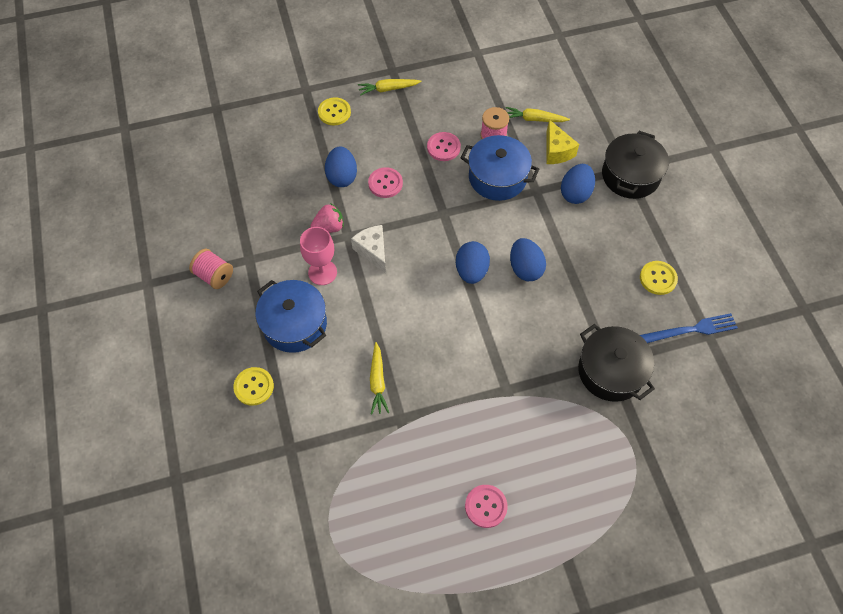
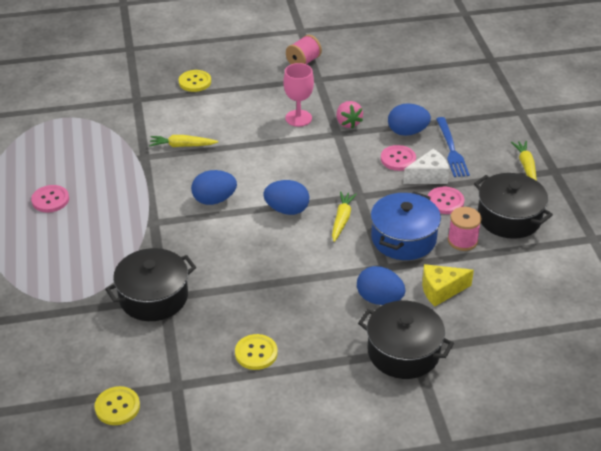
camera: 95 degrees right, 20 degrees down
(294, 324) = (248, 102): blue pot -> none
(334, 112) = (490, 129): yellow button -> yellow button (117, 407)
(373, 251) = (318, 148): white cheese -> white cheese (428, 176)
(459, 104) = (509, 218): none -> black pot
(525, 268) = (284, 248): blue egg -> blue egg (214, 200)
(534, 119) = (489, 277): yellow carrot -> yellow carrot (342, 219)
(691, 330) = (186, 370): blue fork -> blue fork (451, 149)

